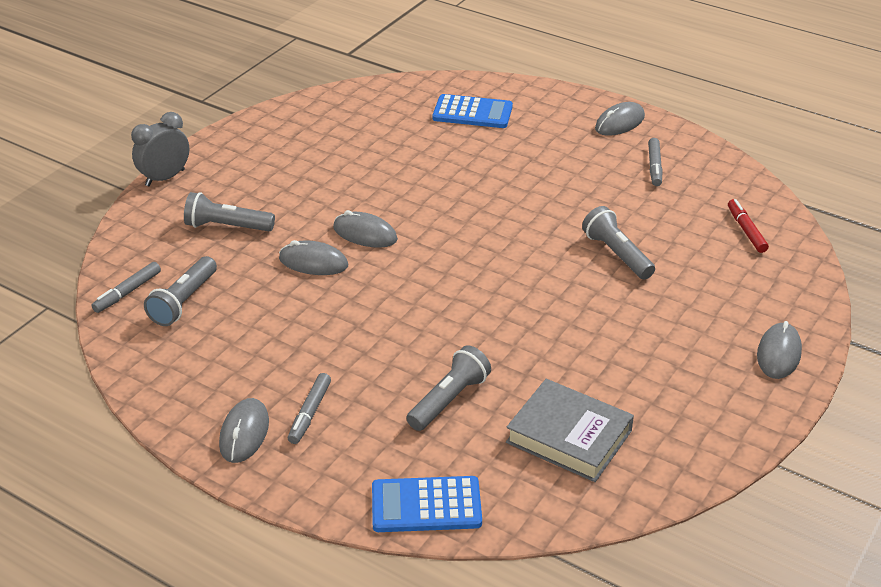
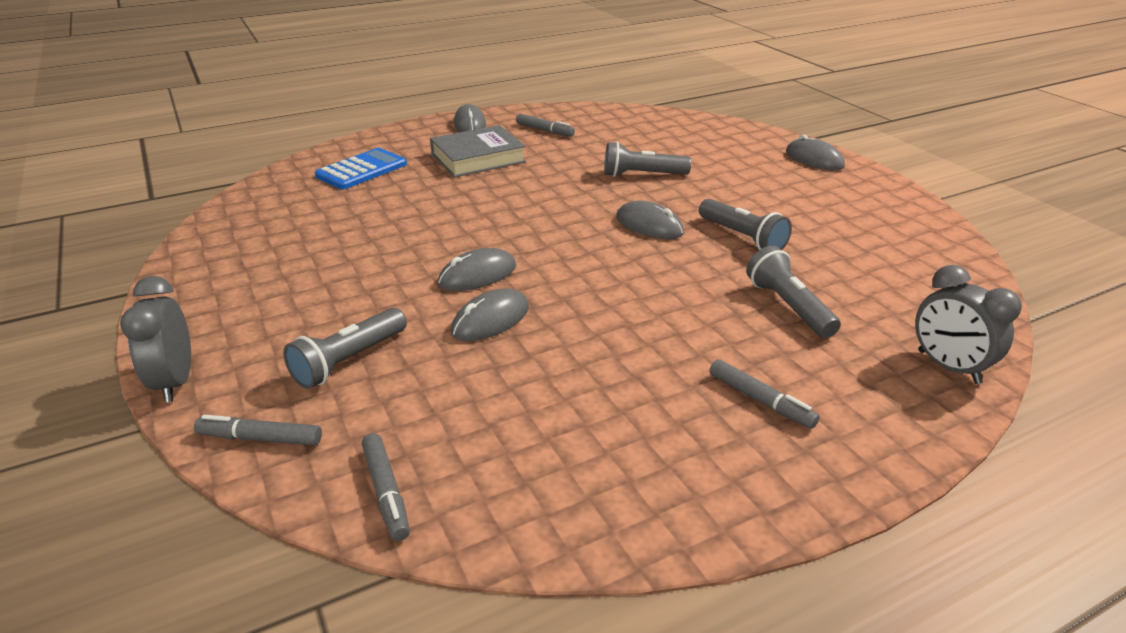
camera: 60 degrees left, 5 degrees down
(140, 230) = (260, 438): none -> grey marker
(183, 302) = (462, 442): grey flashlight -> grey flashlight (742, 237)
(244, 433) = (770, 464): grey mouse -> grey mouse (649, 225)
(426, 505) = (948, 367): blue calculator -> grey clock
(569, 436) = (873, 264): grey book -> grey book (478, 158)
(746, 230) = (660, 127): red marker -> none

